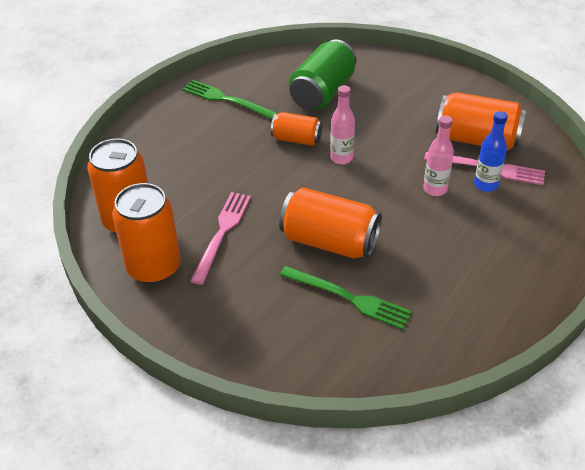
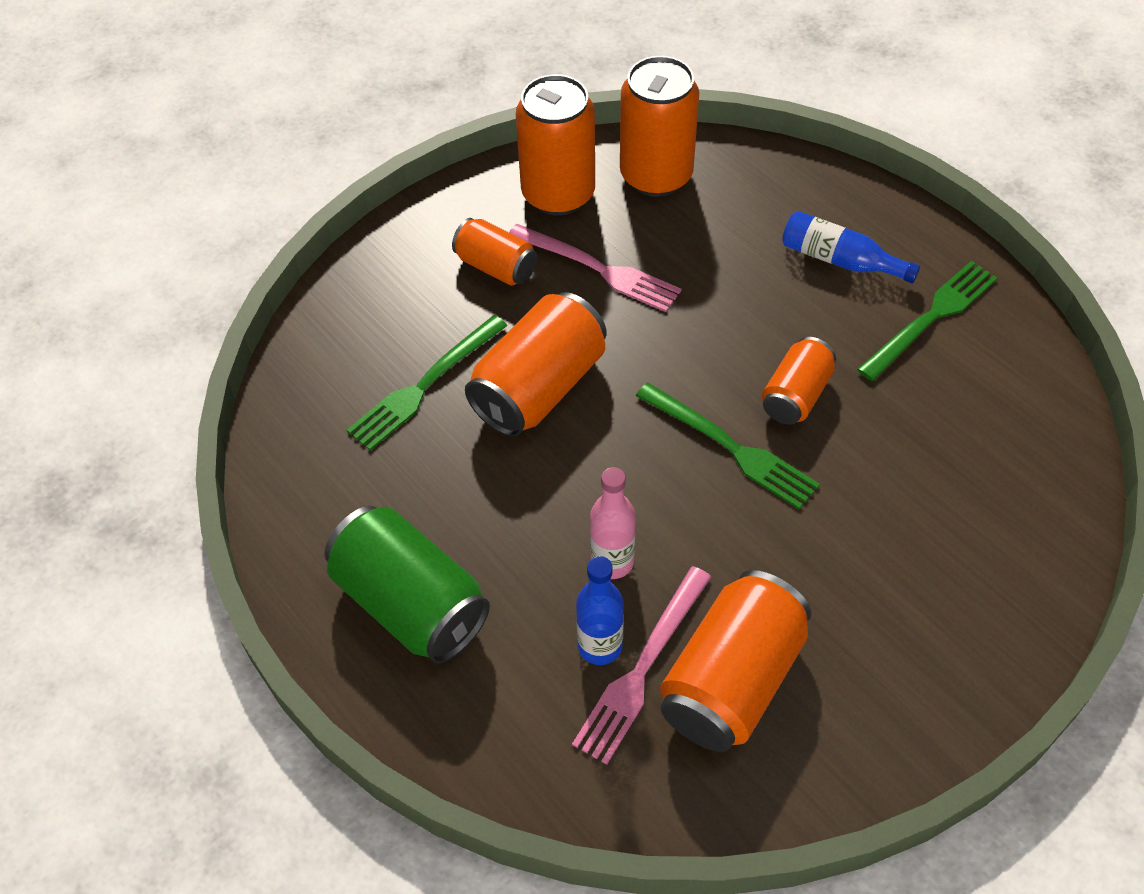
camera: 105 degrees right, 10 degrees up
(191, 134) = (840, 260): none -> blue bottle
(232, 285) = (496, 267): none -> orange can
(322, 93) = (931, 463): green can -> green can (411, 603)
(341, 158) = (730, 447): pink bottle -> green fork

